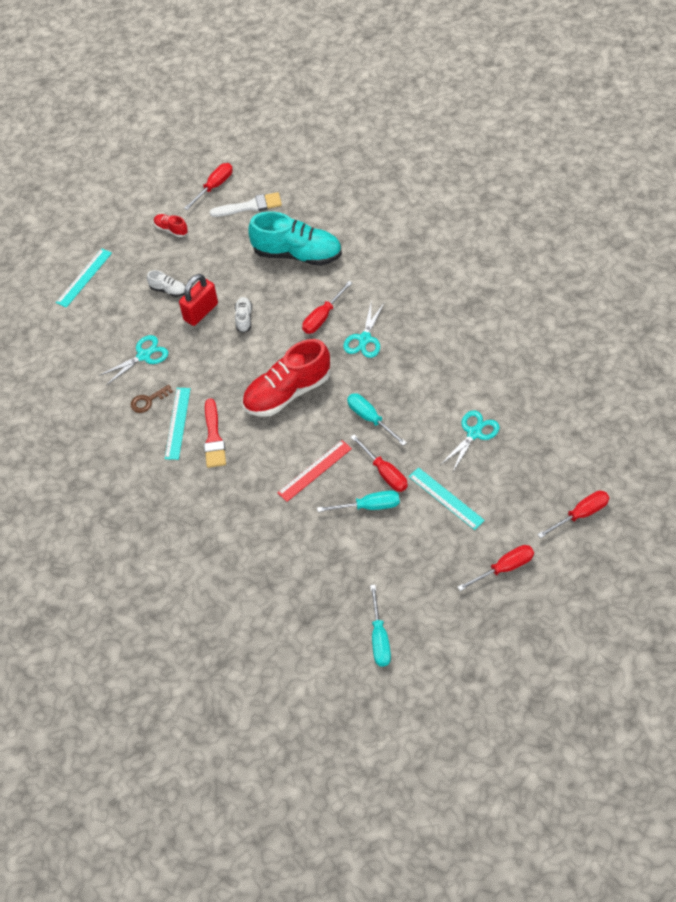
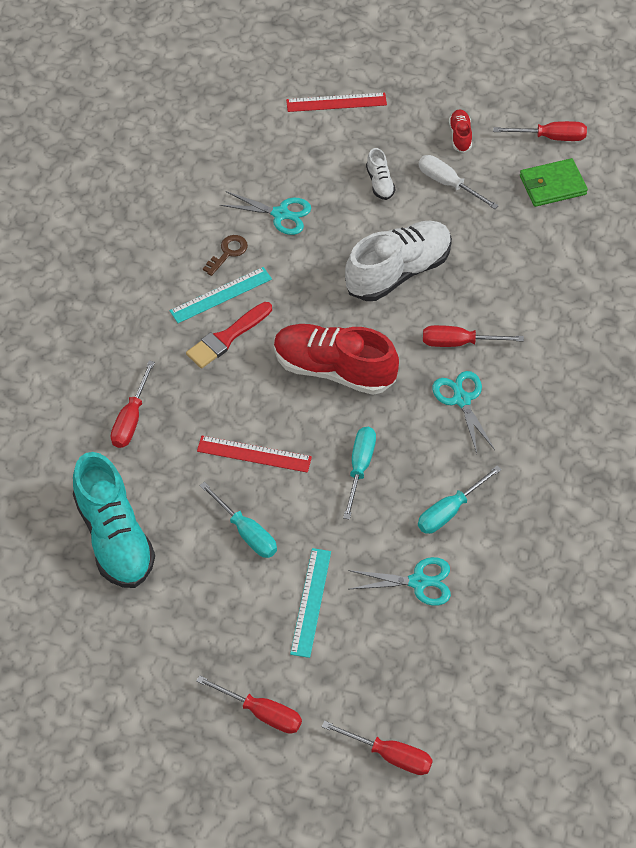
camera: 50 degrees right, 0 degrees up
(84, 277) = (336, 102): turquoise ruler -> red ruler
(148, 401) = (228, 252): brown key -> brown key turned 105 degrees clockwise
(201, 256) = (448, 184): none -> white screwdriver
(201, 312) = (375, 228): red padlock -> none
(244, 318) = (398, 272): white shoe -> white shoe, size x2.26
(250, 206) = (552, 185): white brush -> green wallet
(297, 254) = (524, 268): turquoise shoe -> turquoise shoe (114, 537)
(364, 339) = (462, 400): turquoise scissors -> turquoise scissors turned 90 degrees clockwise
(379, 638) = (91, 637): turquoise screwdriver -> turquoise screwdriver (450, 511)
(385, 472) = (300, 522): red screwdriver -> red screwdriver (131, 419)

